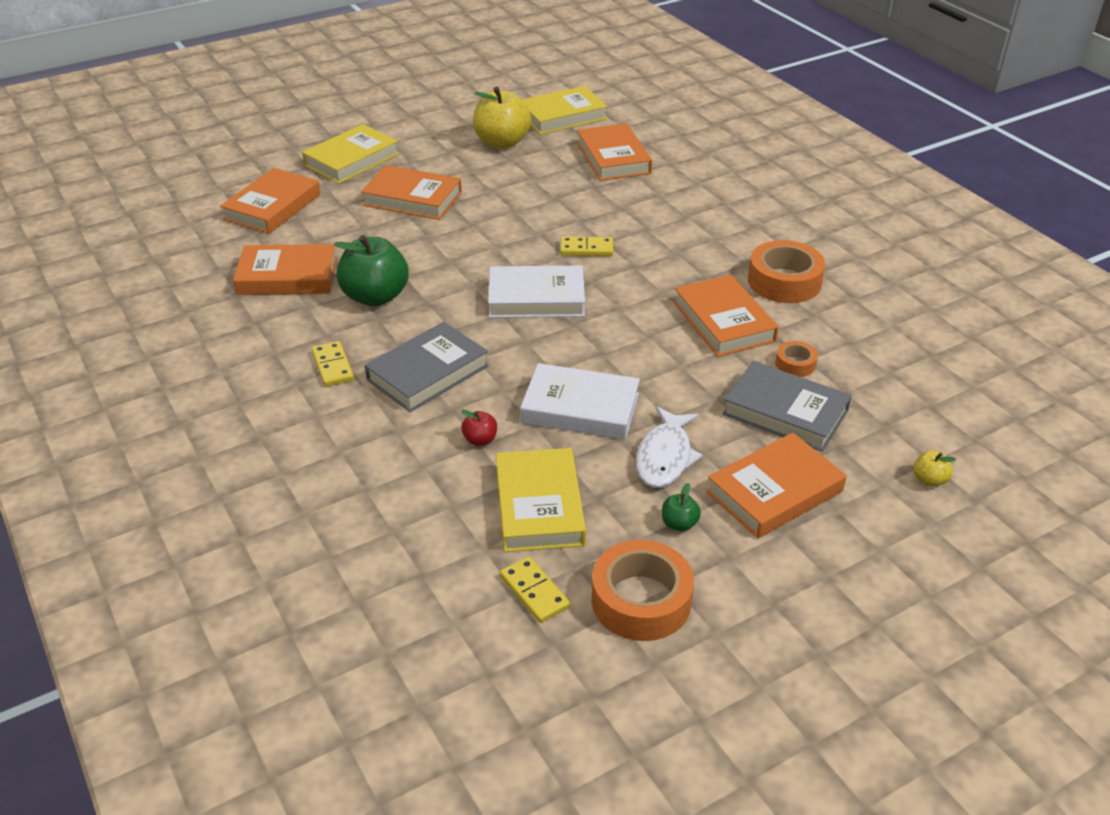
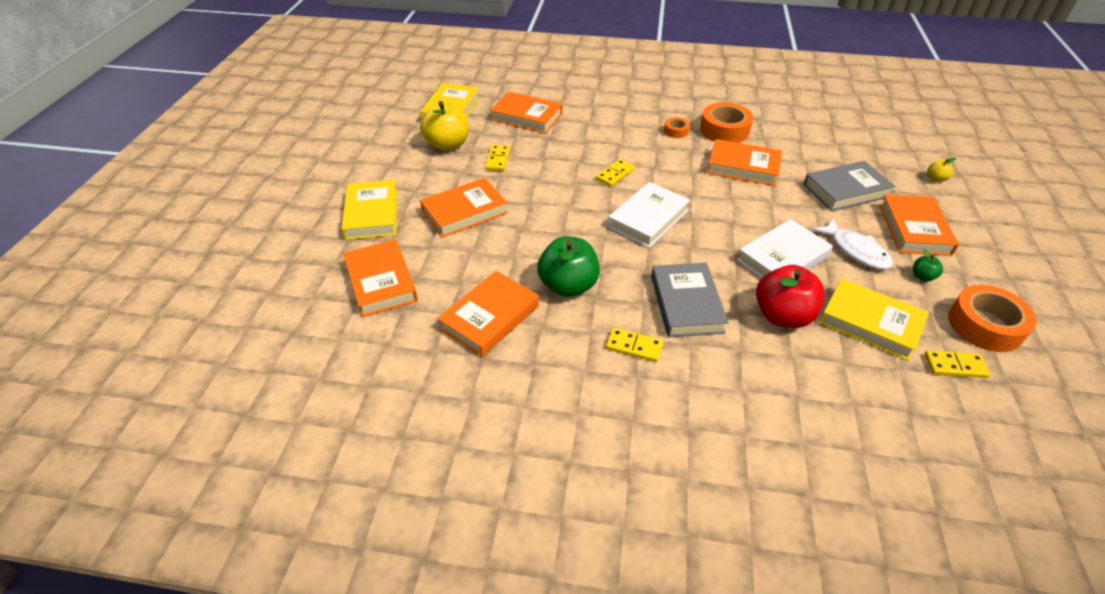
camera: 50 degrees left, 5 degrees up
(480, 440) = (782, 316): red apple -> red apple, size x2.27
(516, 177) = (498, 159): none -> yellow domino
(795, 364) = (804, 165): orange tape -> orange tape (676, 131)

